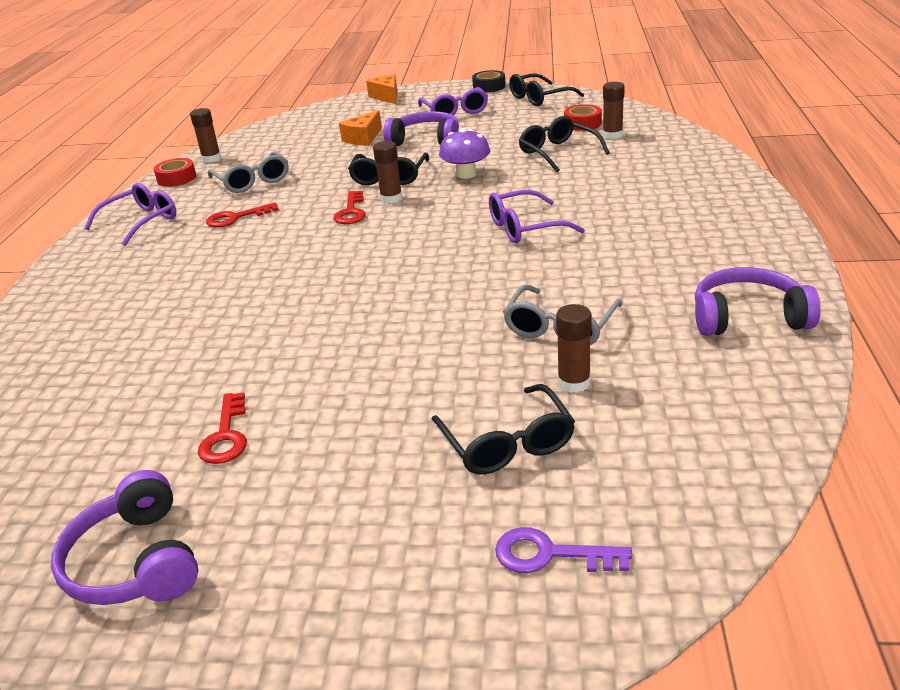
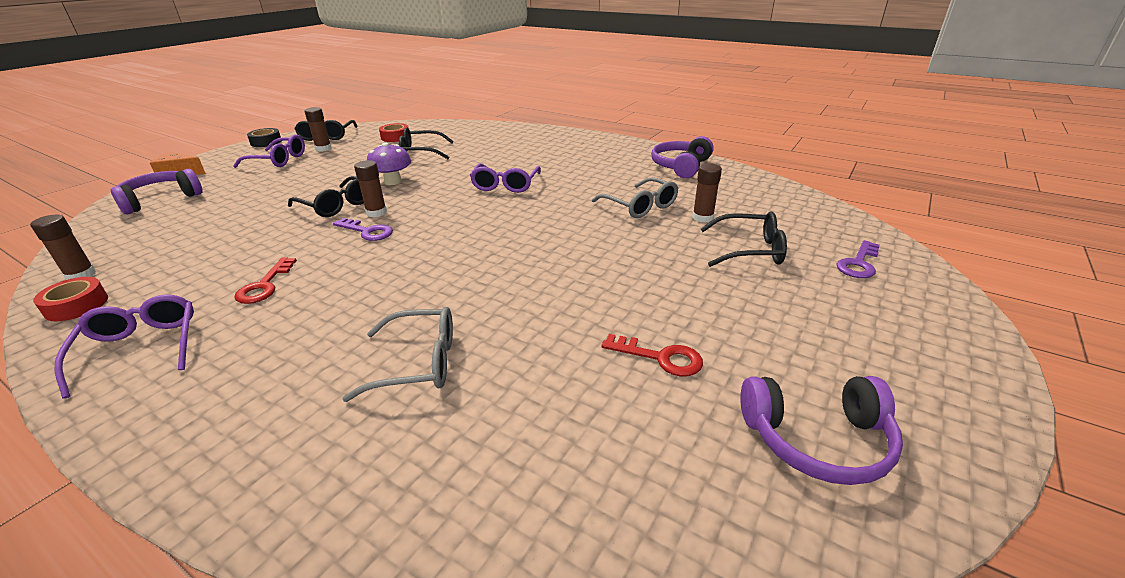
camera: 65 degrees left, 0 degrees up
(252, 181) = (200, 262): grey glasses -> grey glasses (418, 363)
(351, 212) = (367, 231): red key -> purple key
(363, 138) = (238, 198): orange cheese -> none
(426, 141) = (304, 180): purple headphones -> purple headphones (160, 200)
(612, 135) = (429, 136): brown glue stick -> brown glue stick (323, 148)

